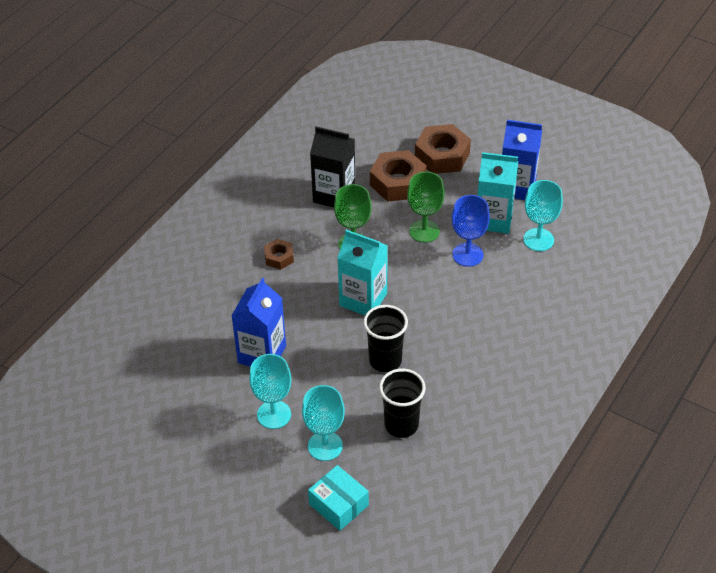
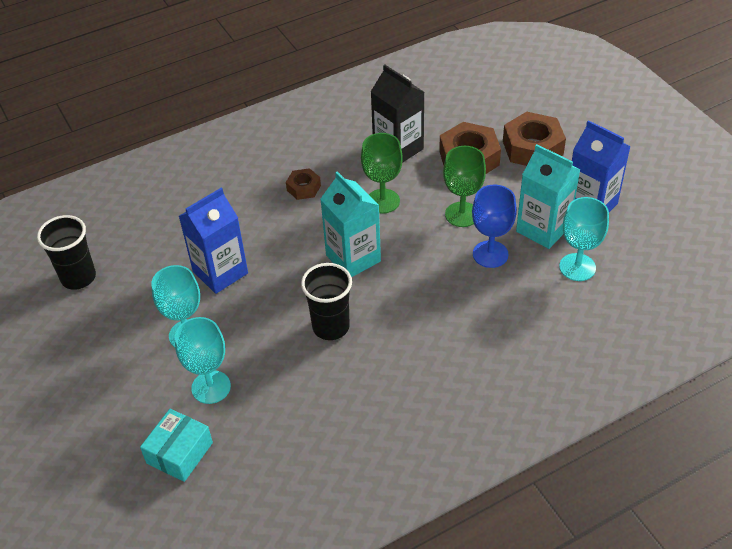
camera: 30 degrees right, 0 degrees up
(338, 504) = (179, 453): turquoise box -> turquoise box turned 45 degrees clockwise
(401, 425) = (299, 399): black cup -> black cup (78, 277)

